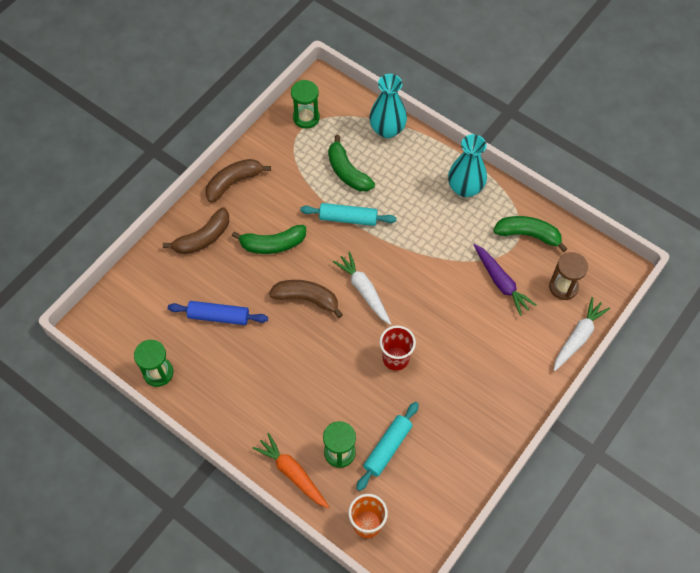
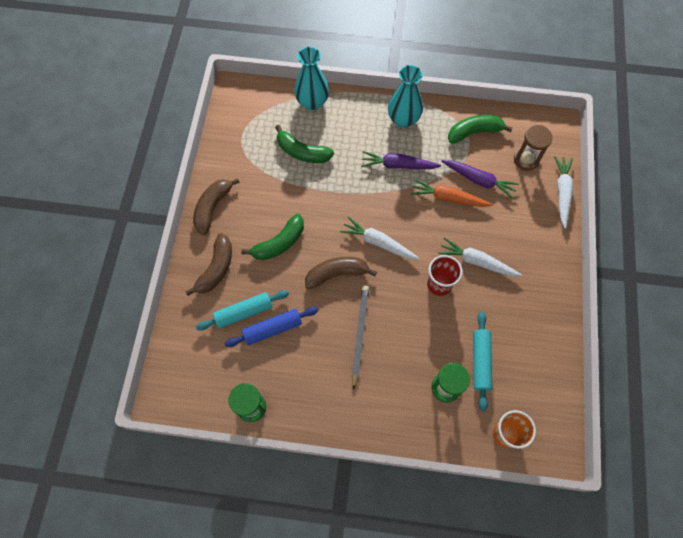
camera: 30 degrees left, 5 degrees up
(292, 363) = (359, 334): none -> grey pencil
(292, 473) = (419, 427): orange carrot -> orange carrot (448, 198)
(306, 118) = (239, 124): green hourglass -> none
(348, 218) = (327, 190): turquoise rolling pin -> turquoise rolling pin (244, 312)
(430, 229) = (398, 165): none -> purple carrot
(446, 357) = (476, 261): none -> white carrot

